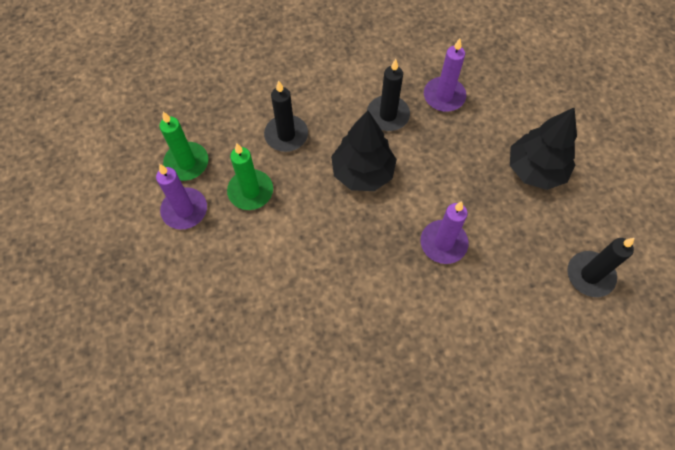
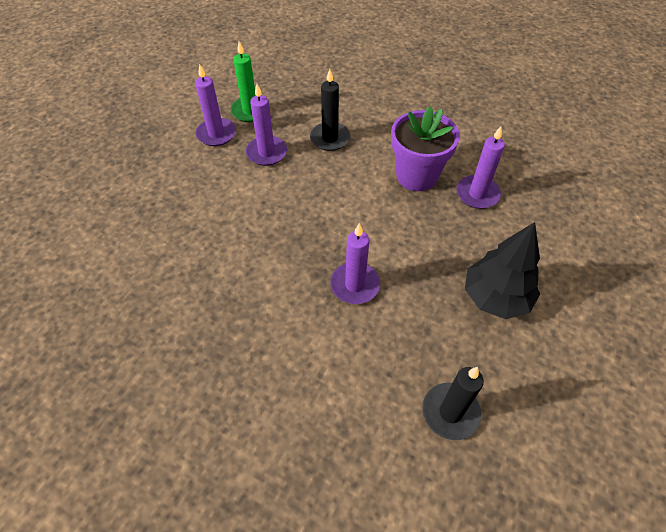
camera: 45 degrees right, 10 degrees down
(250, 191) = (266, 153): green candle -> purple candle
(362, 172) = (353, 196): black tree -> none
(388, 115) = (417, 176): black candle -> purple flower pot

